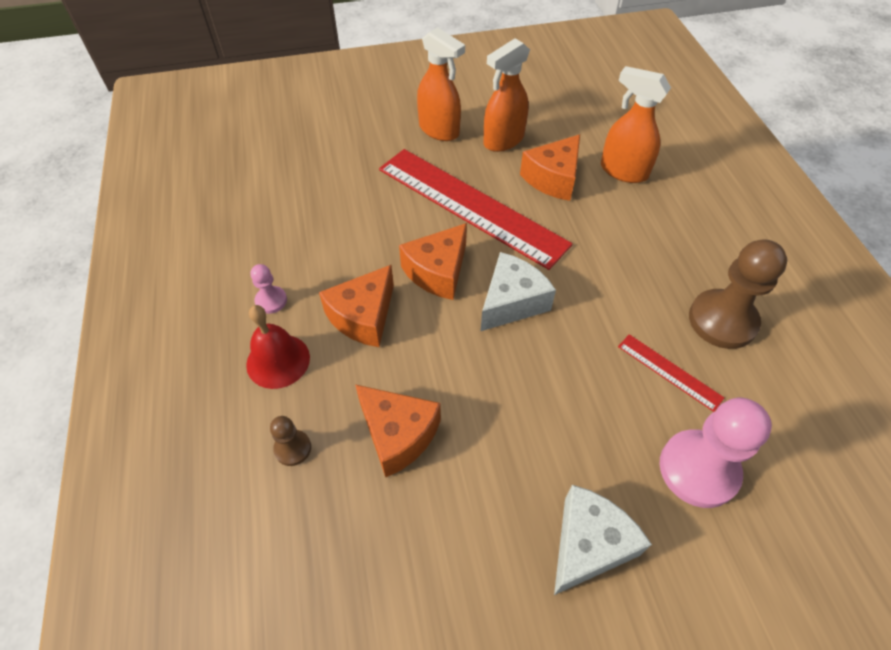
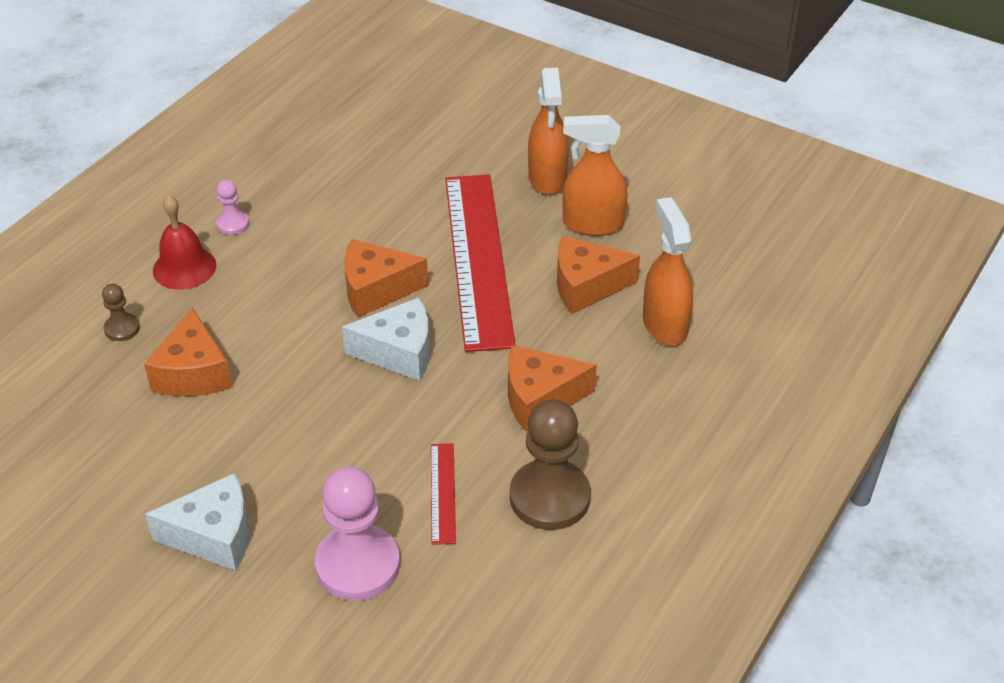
camera: 45 degrees right, 10 degrees down
(363, 316) = (278, 281): orange cheese -> orange cheese (540, 398)

